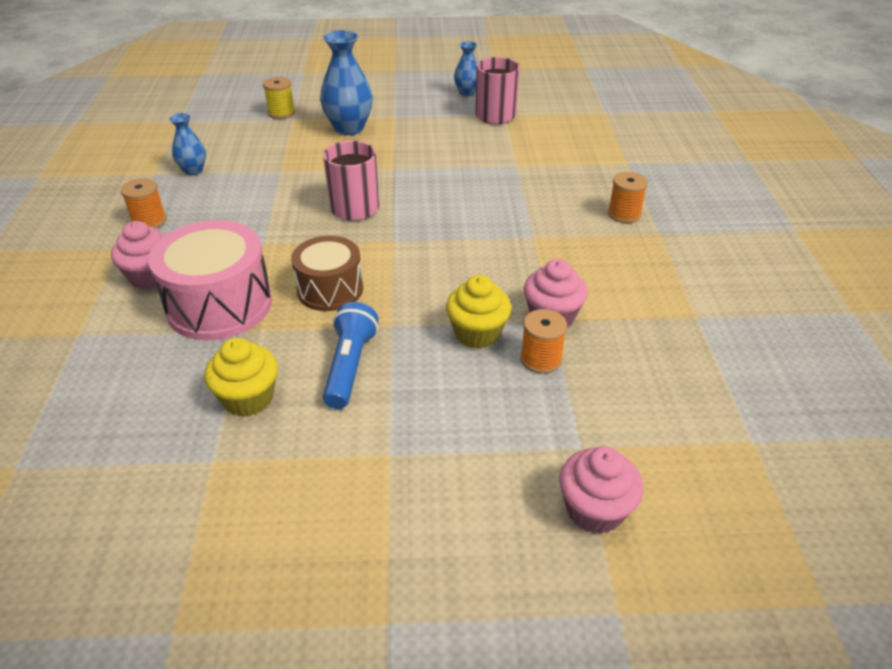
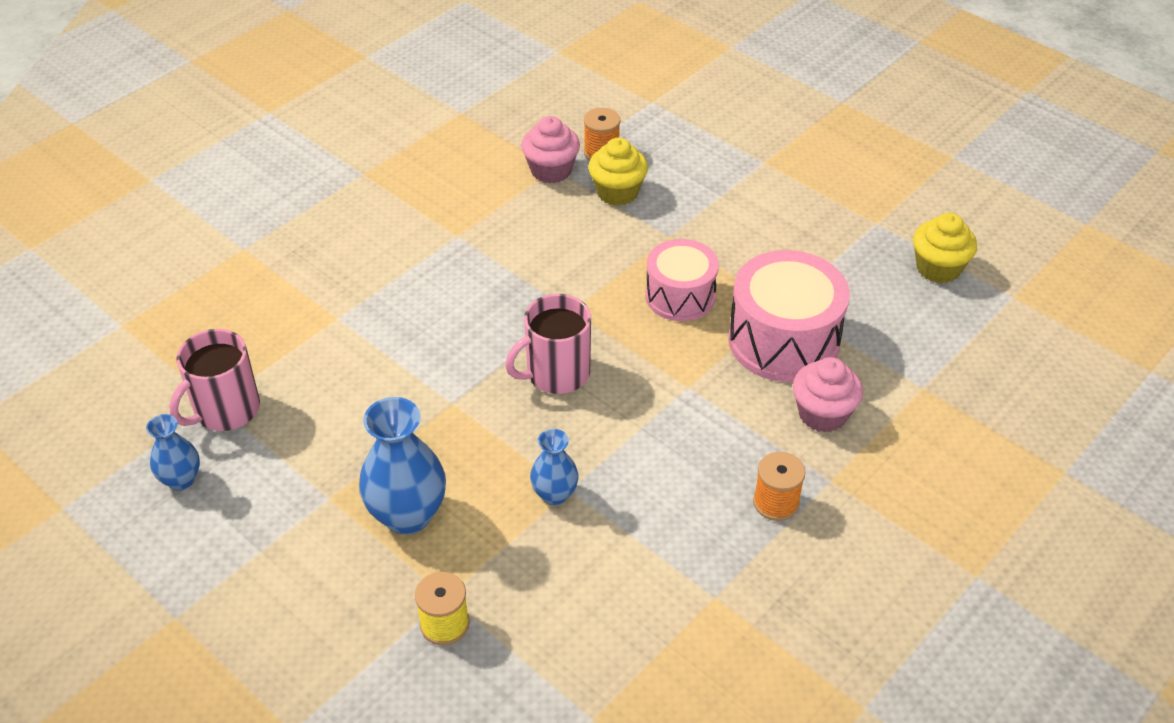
camera: 135 degrees left, 5 degrees up
(193, 170) = (664, 567): blue vase -> blue vase (554, 494)
(248, 398) = (822, 247): yellow cupcake -> yellow cupcake (938, 268)
(330, 289) = (680, 296): brown drum -> pink drum
(350, 366) = (731, 226): blue flashlight -> none
(594, 510) = (687, 78): pink cupcake -> none
(624, 214) = (353, 205): orange spool -> none

